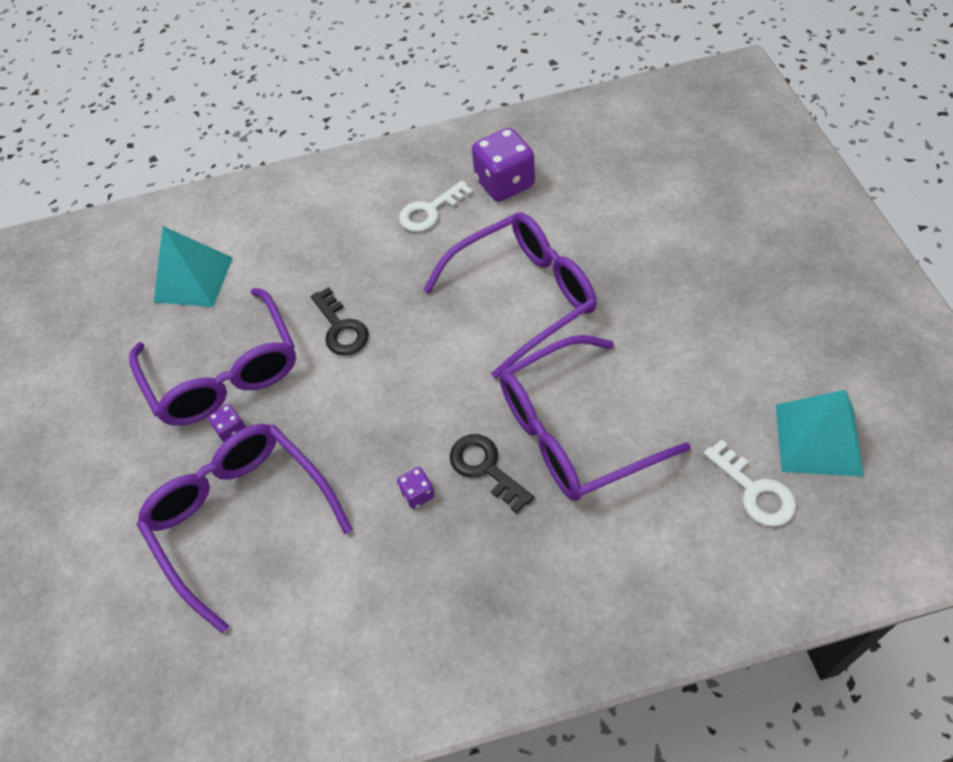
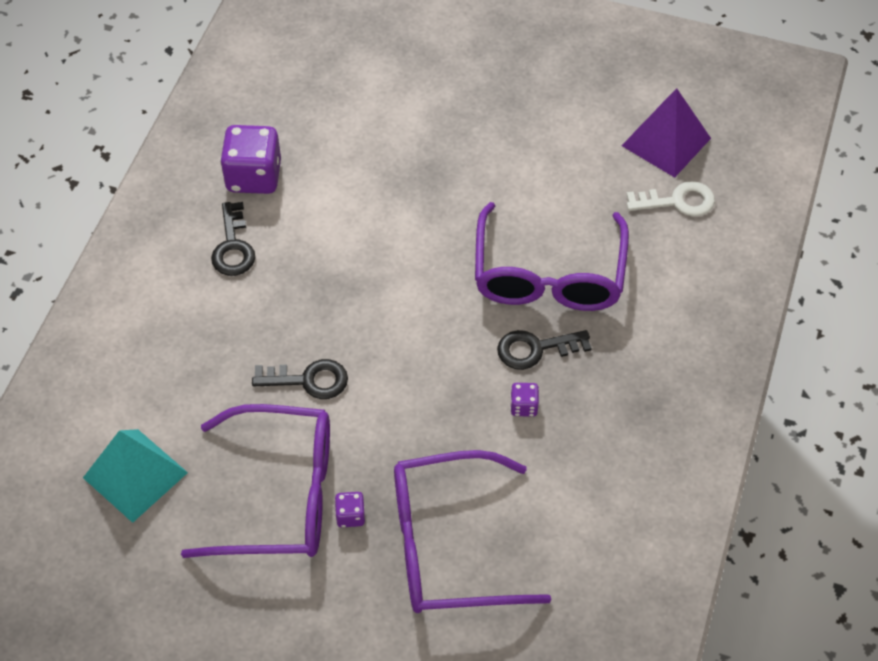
camera: 65 degrees left, 0 degrees up
(430, 211) = (233, 246): white key -> black key
(524, 296) = (392, 233): purple glasses -> none
(818, 439) = (666, 141): turquoise pyramid -> purple pyramid

